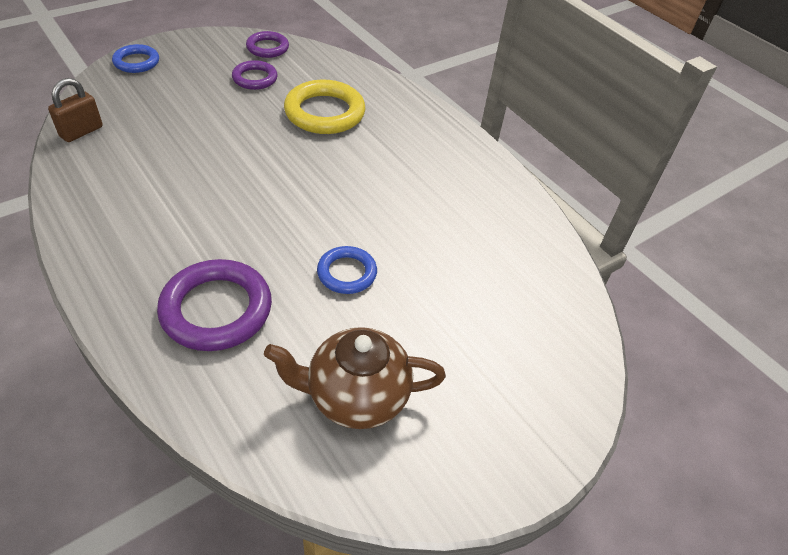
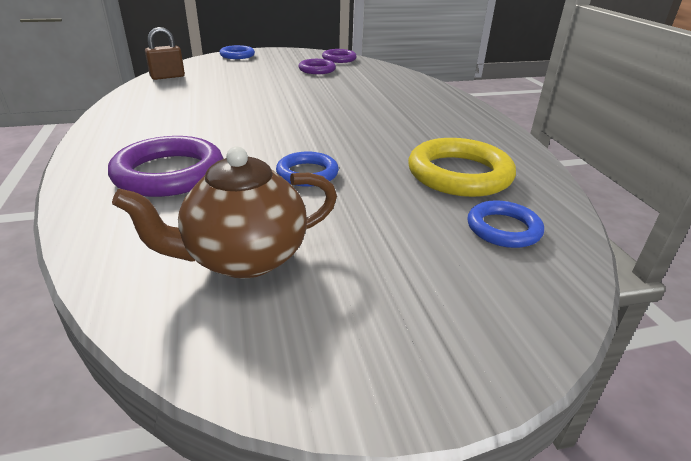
camera: 25 degrees right, 15 degrees down
(324, 112) = (360, 90): yellow ring -> yellow ring (459, 174)
(355, 396) = (244, 258): brown teapot -> brown teapot turned 45 degrees counterclockwise
(533, 300) = (503, 229): none -> blue ring

